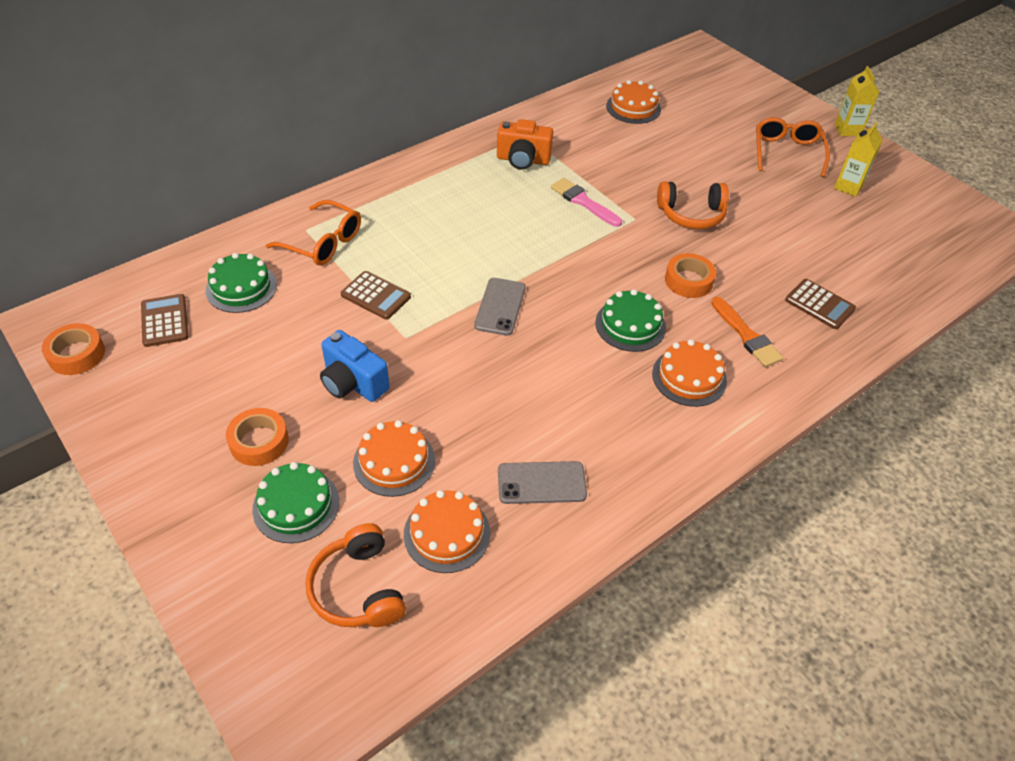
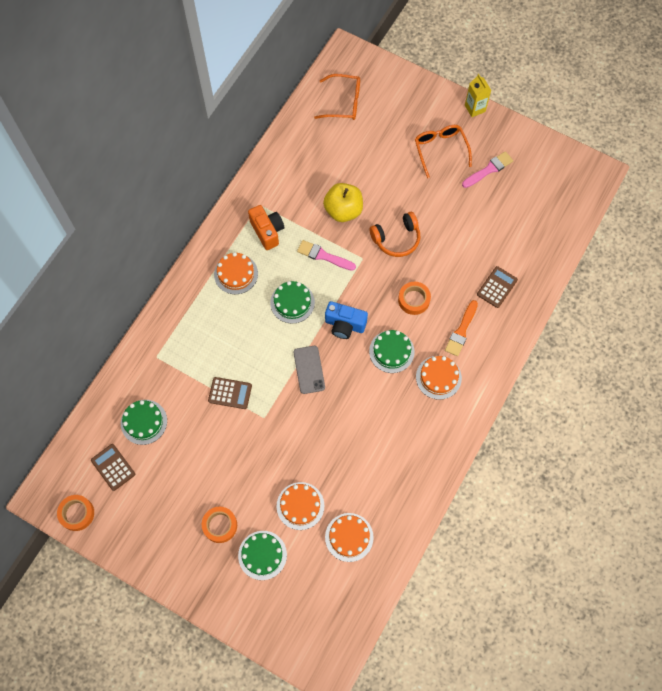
camera: 20 degrees left, 20 degrees up
(323, 242) = (173, 363): orange glasses -> orange glasses (343, 102)
(353, 383) = (250, 463): blue camera -> blue camera (344, 325)
(358, 588) = (319, 587): orange headphones -> none
(516, 232) = (292, 302): none -> green cake
(523, 160) = (267, 231): orange camera -> orange camera turned 105 degrees counterclockwise
(541, 483) = (384, 485): grey phone -> none
(631, 169) = (343, 210): none -> yellow apple
(633, 108) = (321, 144): orange cake -> orange cake (236, 274)
(746, 335) = (461, 331): orange brush -> orange brush turned 75 degrees clockwise
(819, 304) = (497, 287): brown calculator -> brown calculator turned 75 degrees counterclockwise
(848, 187) = (489, 169): yellow carton -> pink brush

